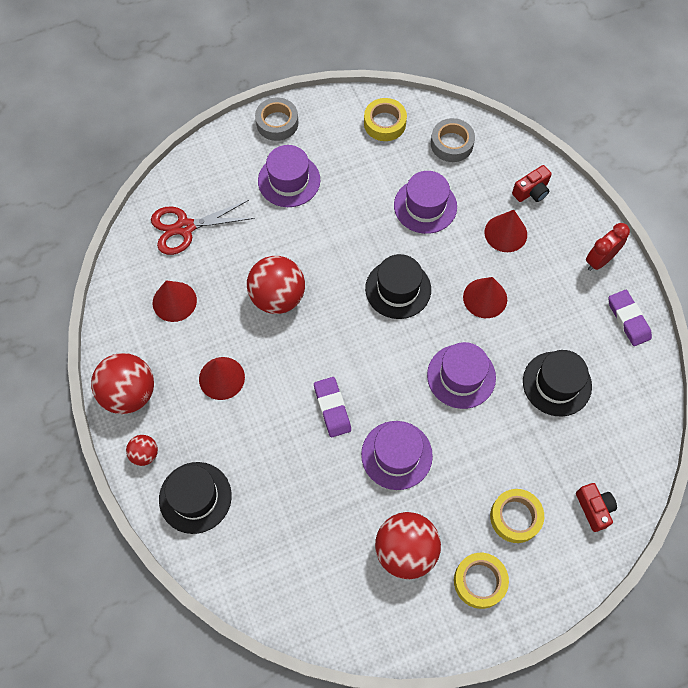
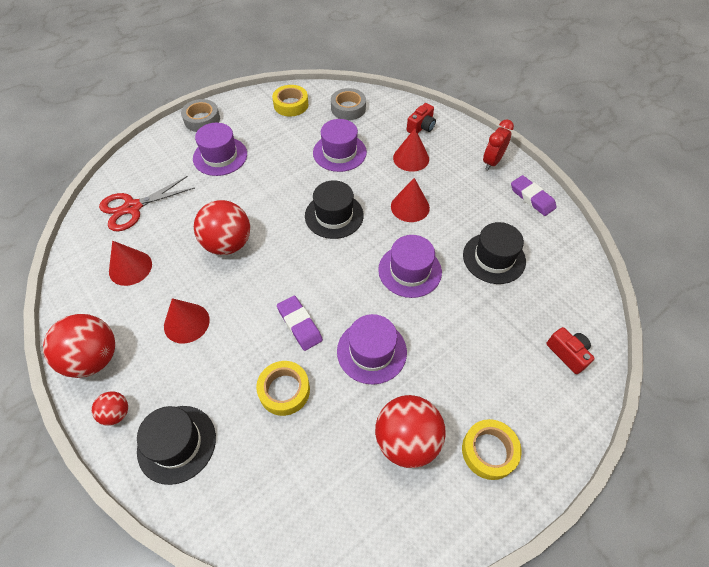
camera: 15 degrees left, 10 degrees down
(515, 517) = (500, 380): yellow tape -> yellow tape (284, 390)

